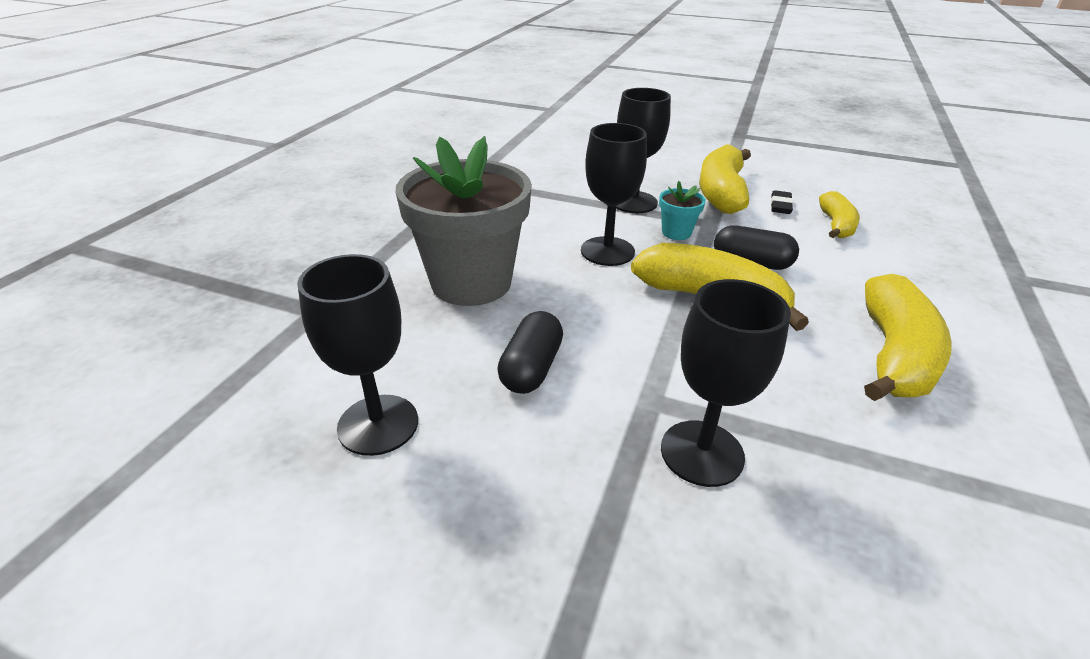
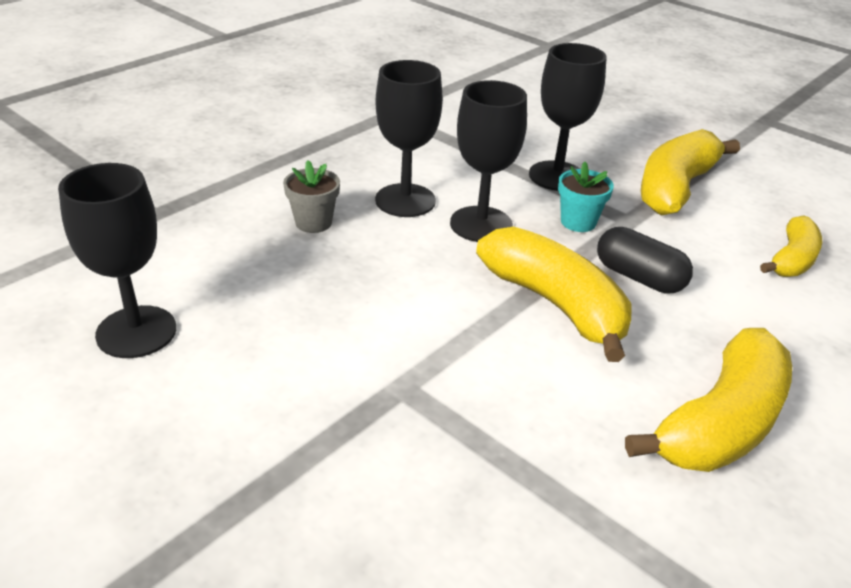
camera: 20 degrees right, 0 degrees up
(471, 282) = (313, 222): grey flower pot -> grey flower pot, size x0.42
(531, 368) = (308, 322): black capsule -> none
(702, 453) = (411, 450): black goblet -> black goblet (405, 200)
(780, 206) = (739, 220): black eraser -> none

